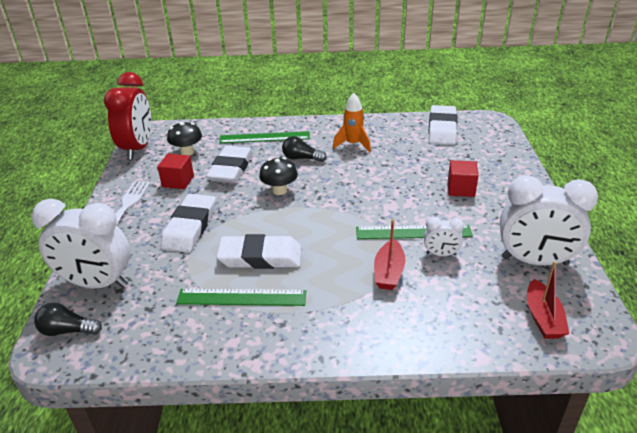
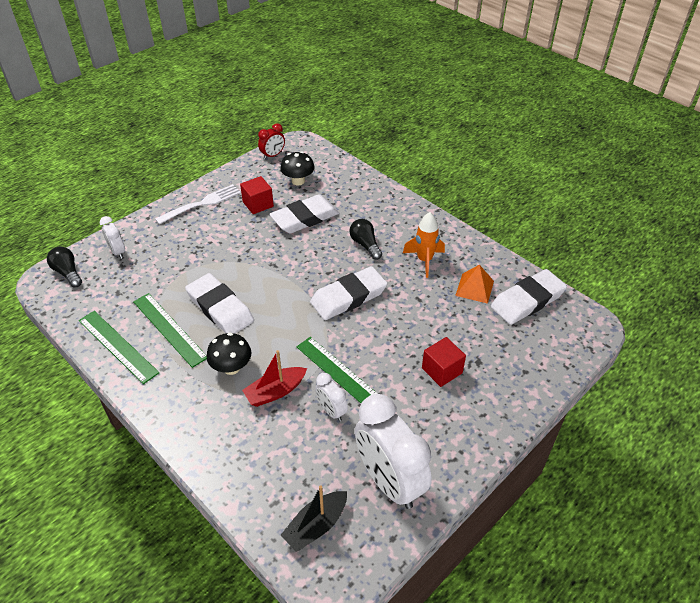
camera: 45 degrees right, 10 degrees up
(97, 283) = (117, 252): white clock -> white clock, size x0.47
(138, 148) = (273, 155): red clock -> red clock, size x0.47
(190, 227) = (215, 249): white eraser -> white eraser (348, 297)
(264, 137) = (368, 205): green ruler -> green ruler (117, 346)
(279, 190) = (308, 263): black mushroom -> black mushroom (231, 367)
(405, 140) = (474, 288): none -> orange pyramid
(543, 318) = (316, 526): red boat -> black boat

